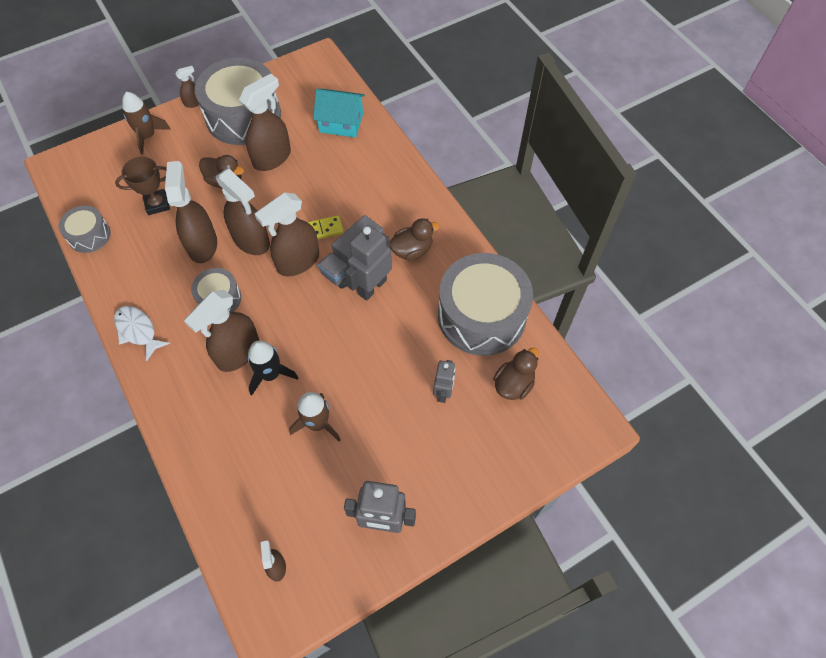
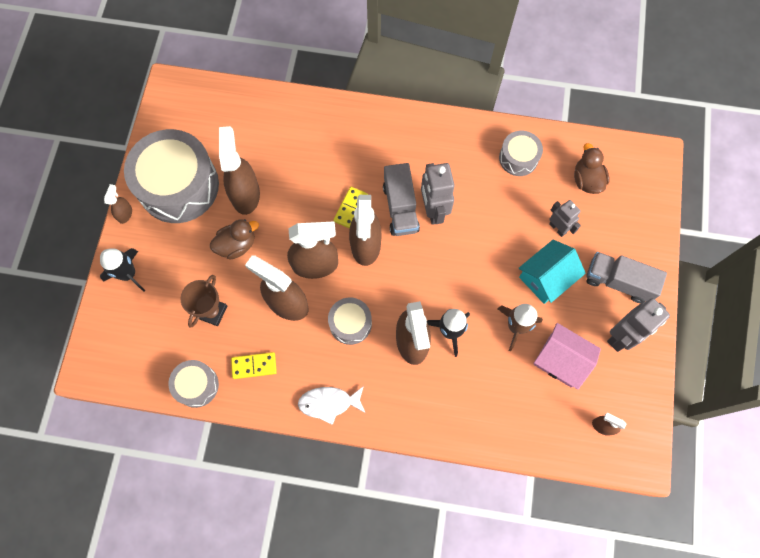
camera: 50 degrees left, 10 degrees up
(132, 260) = (254, 366): none -> yellow domino
(147, 136) = (128, 274): brown rocket -> black rocket
(315, 483) = (561, 360): none -> pink house
(341, 122) = (257, 120): turquoise house -> turquoise house (546, 277)
(412, 250) = (425, 160): brown duck -> none
(435, 481) = (618, 281): none -> grey truck
(481, 315) = (518, 158): grey drum -> grey drum, size x0.50

